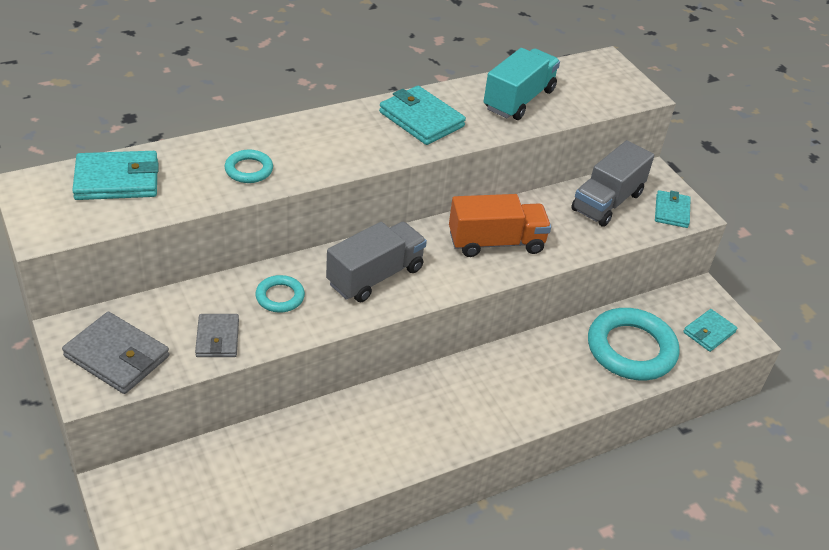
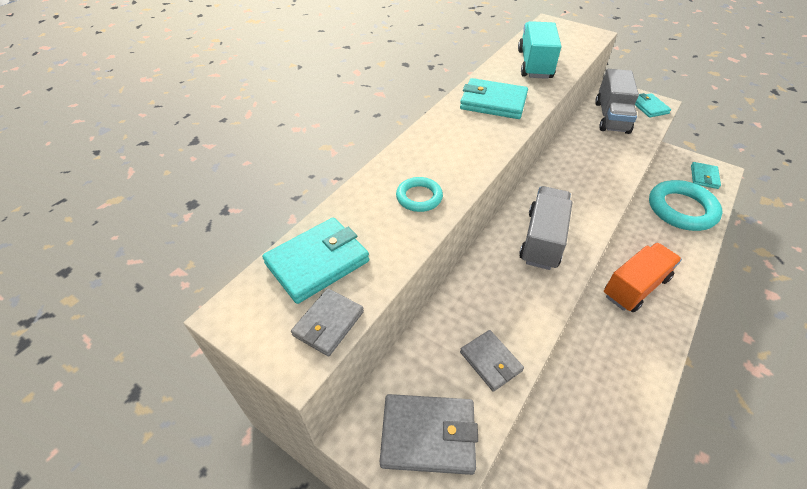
camera: 25 degrees left, 5 degrees up
(84, 222) = (328, 323): none -> grey wallet
(280, 297) = (497, 294): turquoise ring -> none
(496, 242) = (585, 174): orange truck -> orange truck (635, 287)

